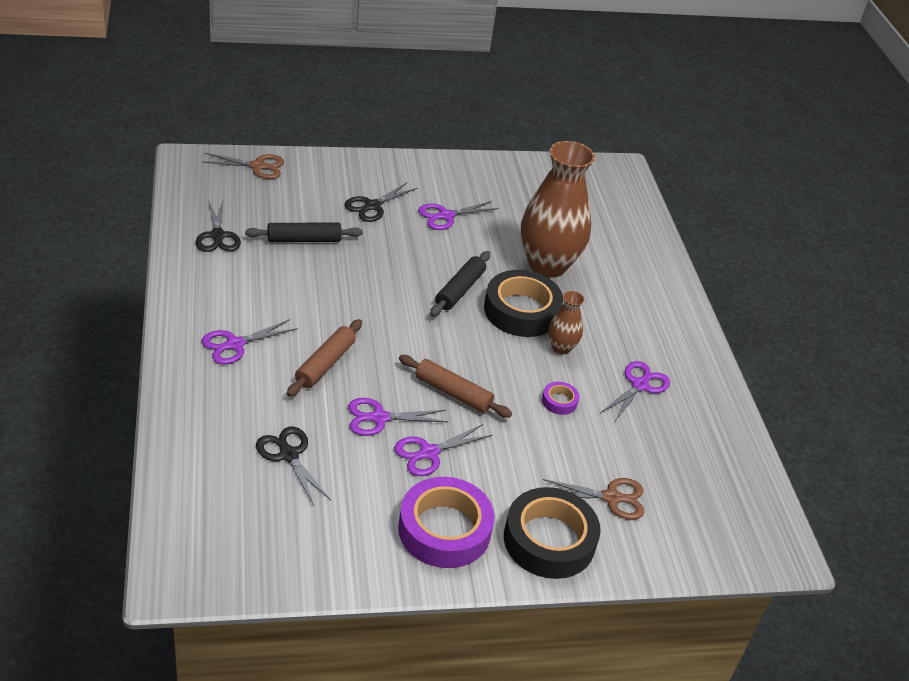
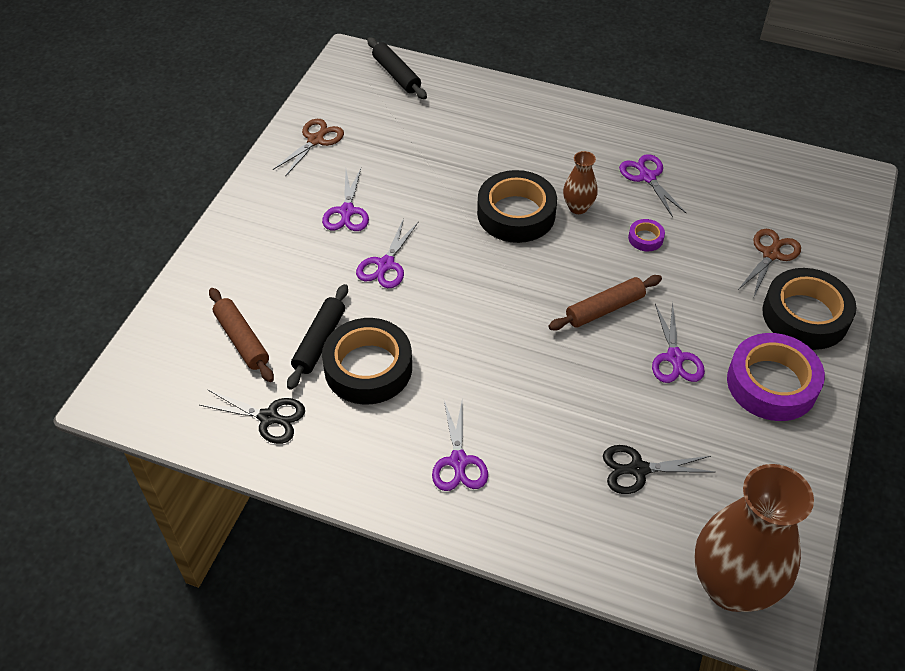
camera: 55 degrees left, 10 degrees up
(257, 166) = (164, 338): brown scissors -> brown scissors (315, 140)
(295, 271) = (368, 368): none -> black tape
(325, 364) = (522, 393): brown rolling pin -> brown rolling pin (242, 340)
(372, 206) = (296, 263): black scissors -> none
(379, 418) = (615, 378): purple scissors -> purple scissors (386, 264)
(460, 290) = (465, 246): black rolling pin -> black rolling pin (396, 75)
(547, 265) = (461, 168): brown vase -> brown vase (732, 586)

